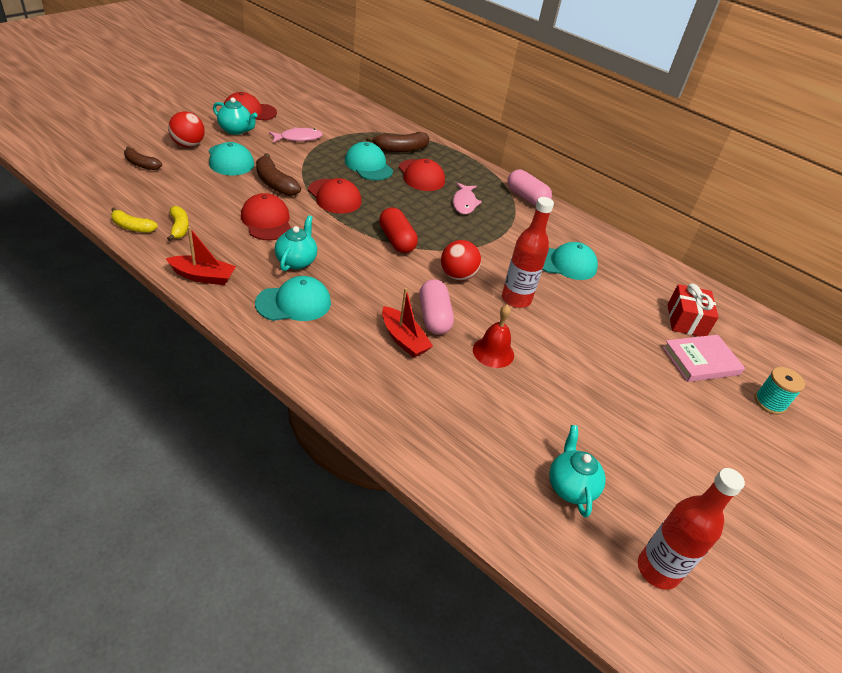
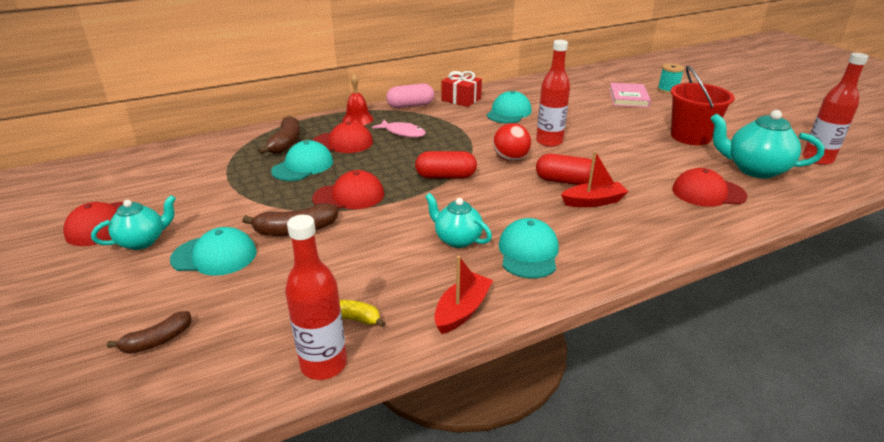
camera: 60 degrees left, 10 degrees down
(132, 227) = (324, 364): yellow banana -> red bottle
(188, 145) = (142, 287): red ball -> none
(266, 221) = (371, 247): red cap -> red cap (708, 193)
(298, 138) = (207, 198): pink fish -> none
(368, 165) = (303, 166): turquoise cap -> turquoise cap turned 135 degrees clockwise
(434, 317) = (565, 181): pink capsule -> red capsule
(493, 352) = (614, 165): red bell -> red bell (358, 119)
(570, 487) = (754, 169): turquoise teapot -> turquoise teapot, size x1.57
(625, 423) = (690, 136): none -> red bucket
(686, 320) = (586, 91): red gift -> red gift (461, 99)

